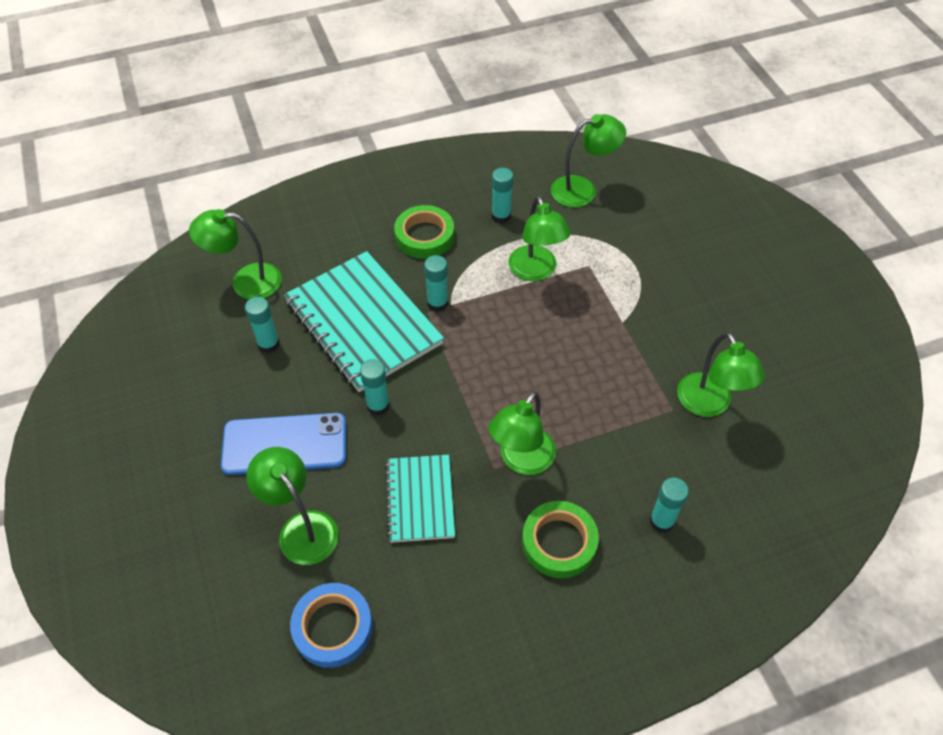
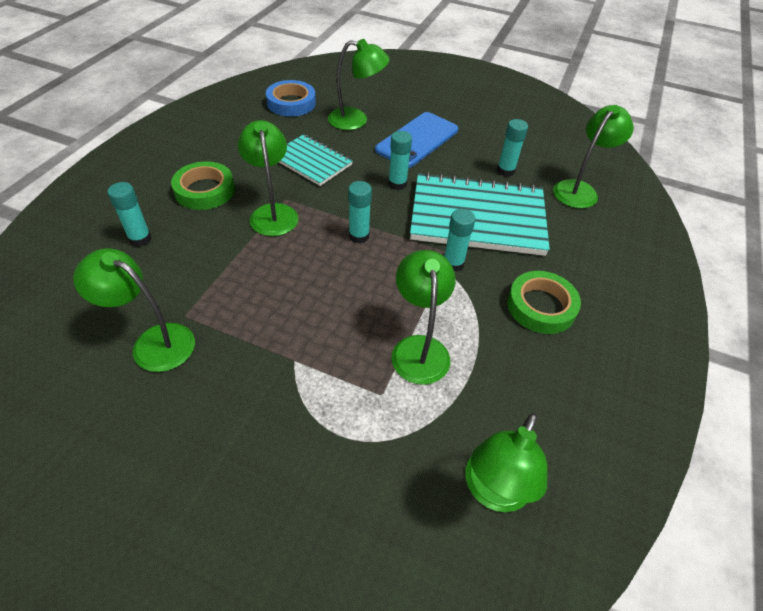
camera: 130 degrees right, 5 degrees down
(501, 216) = (517, 379): turquoise glue stick -> turquoise glue stick (359, 236)
(536, 271) = (419, 348): green lamp -> green lamp turned 60 degrees clockwise

